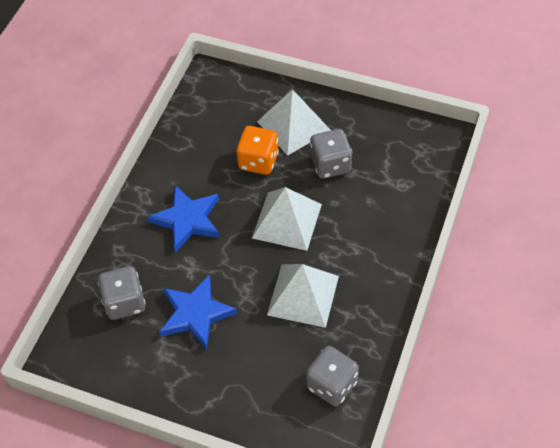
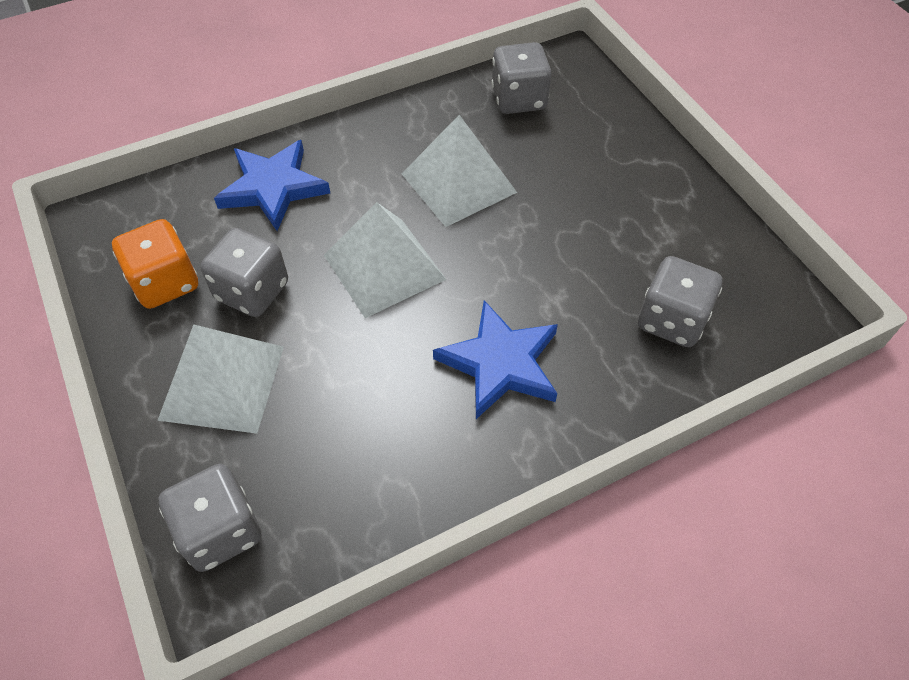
camera: 140 degrees left, 0 degrees up
(196, 314) = (594, 247): blue star -> blue star (273, 187)
(230, 88) = (220, 531): none -> grey dice
(258, 161) = (326, 369): orange dice -> orange dice (165, 283)

